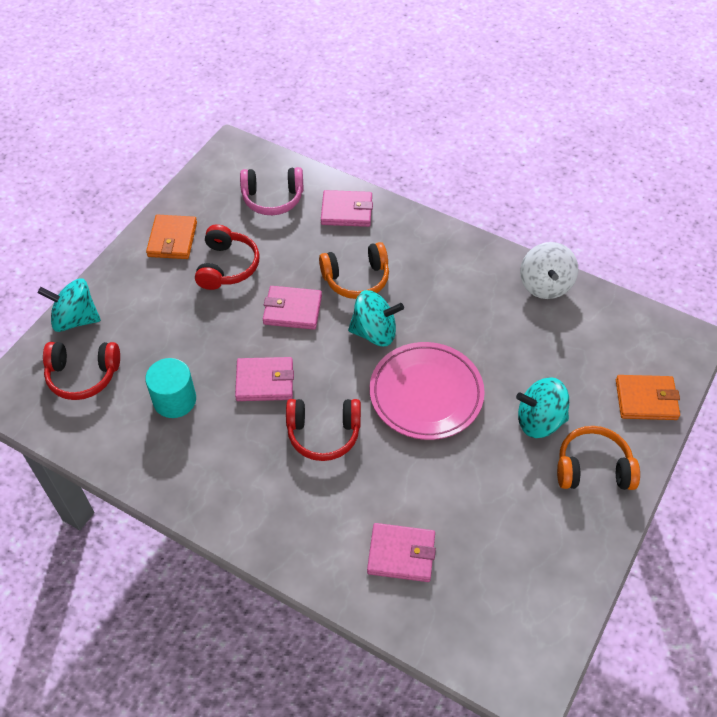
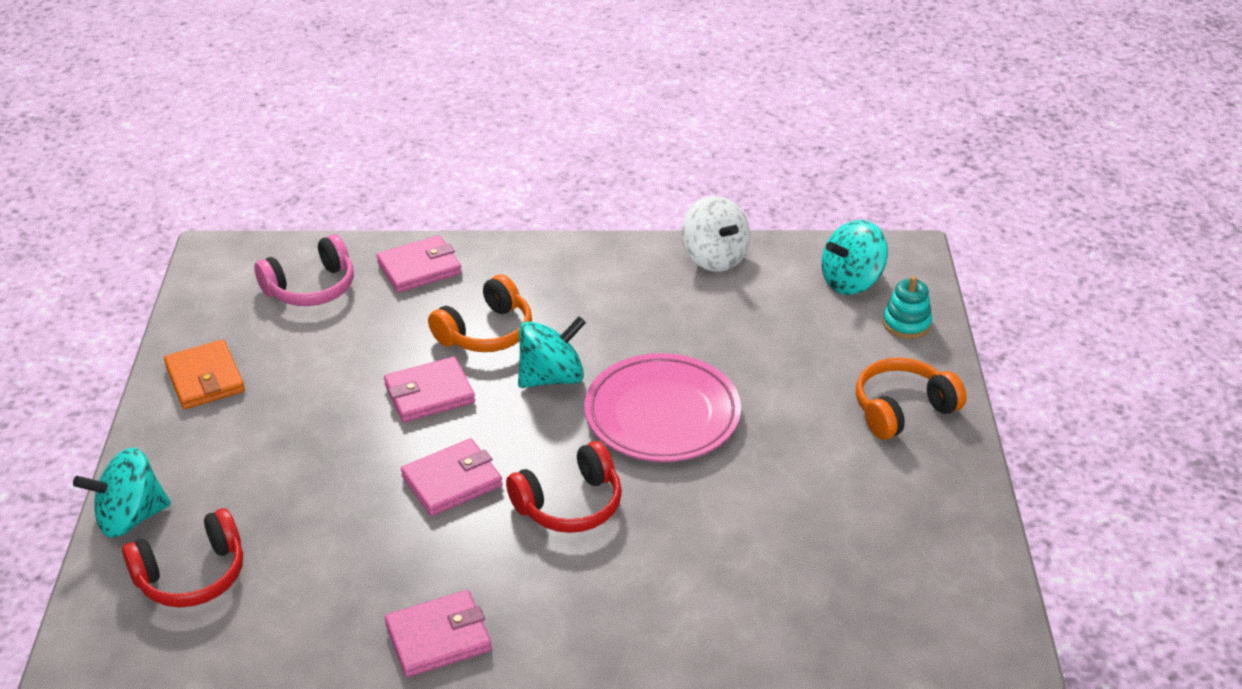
camera: 30 degrees left, 15 degrees down
(174, 400) = (345, 549): turquoise cylinder -> none
(227, 266) = (305, 380): red headphones -> none
(401, 554) = (759, 584): pink wallet -> pink wallet (438, 637)
(539, 421) = (810, 388): turquoise spinning top -> turquoise spinning top (851, 281)
(646, 399) = (906, 323): orange wallet -> turquoise stacking toy

